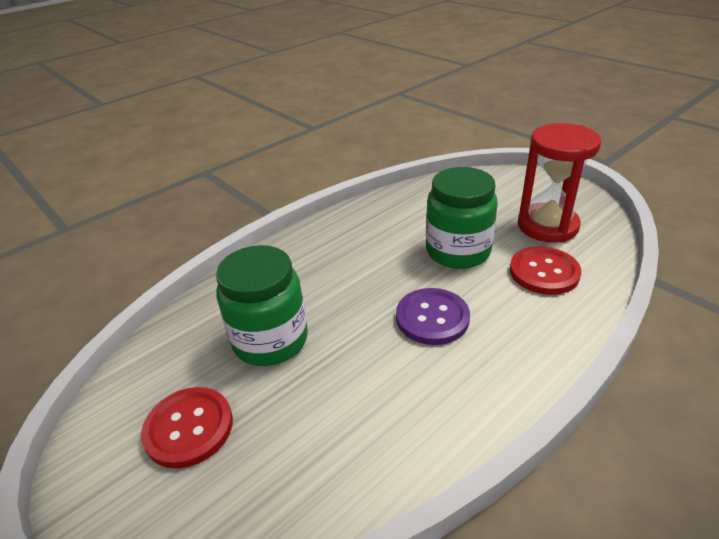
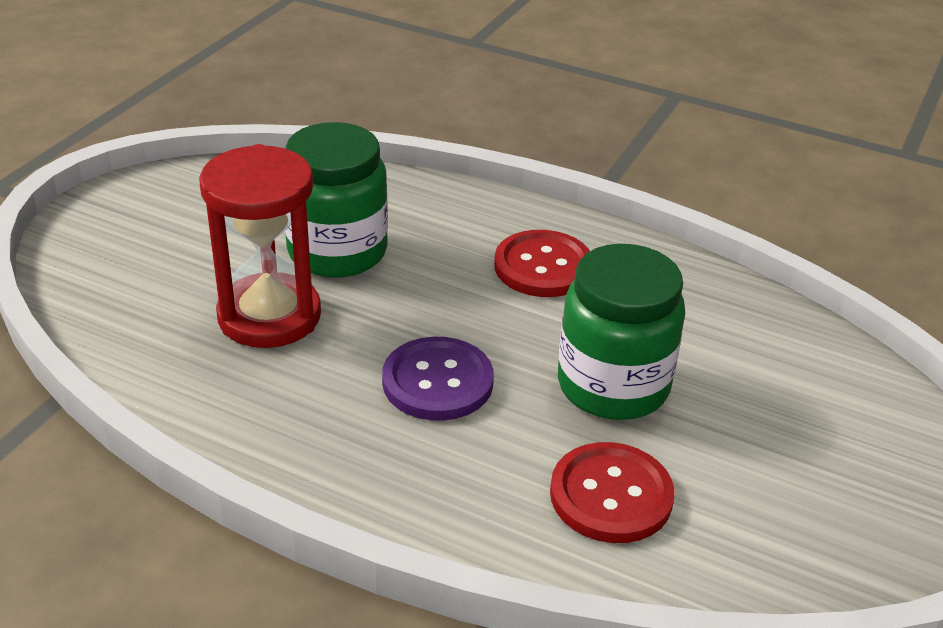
camera: 65 degrees right, 0 degrees up
(189, 428) = (192, 234): red button -> red button (543, 267)
(547, 226) = (762, 492): red hourglass -> red hourglass (269, 316)

